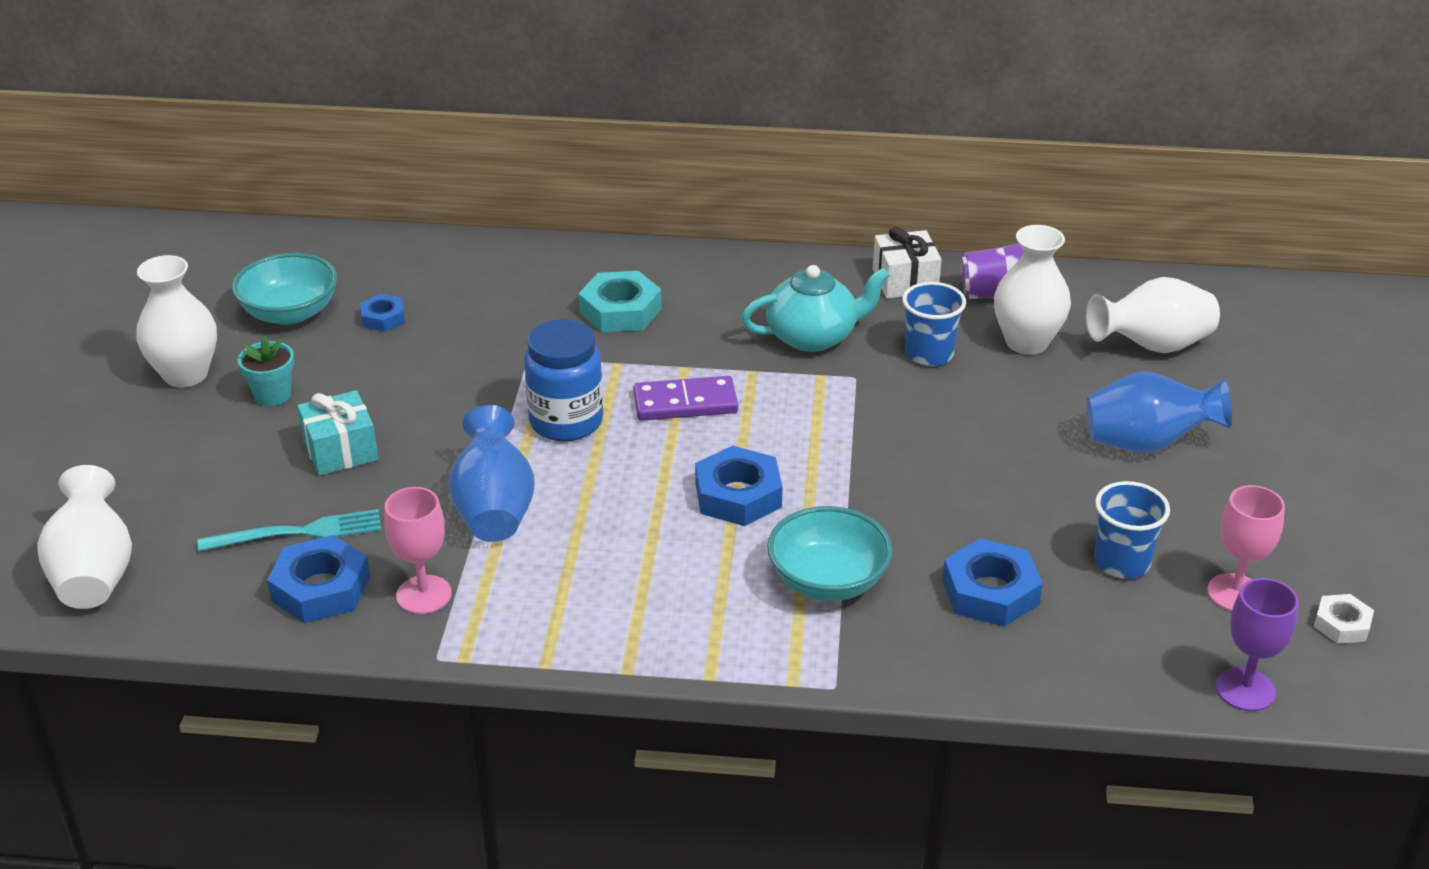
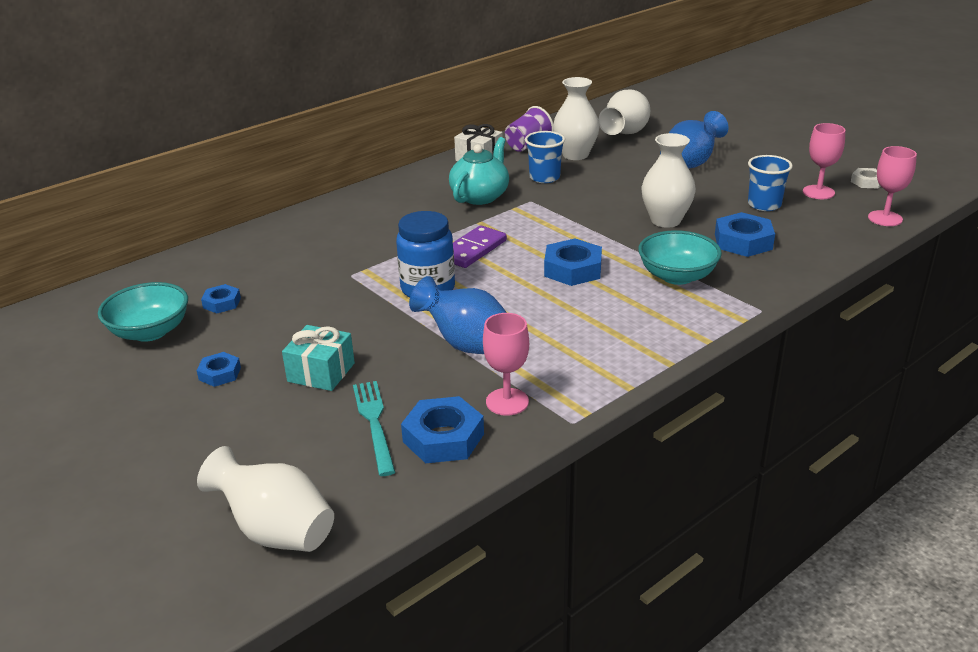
camera: 45 degrees left, 5 degrees down
(186, 374) = (132, 398): white vase -> white vase (665, 220)
(272, 395) = (220, 373): turquoise flower pot -> blue nut
(297, 533) = (374, 423): turquoise fork -> turquoise fork turned 45 degrees counterclockwise
(620, 311) = (361, 232): turquoise nut -> none
(1245, 689) = (885, 218): purple goblet -> pink goblet

